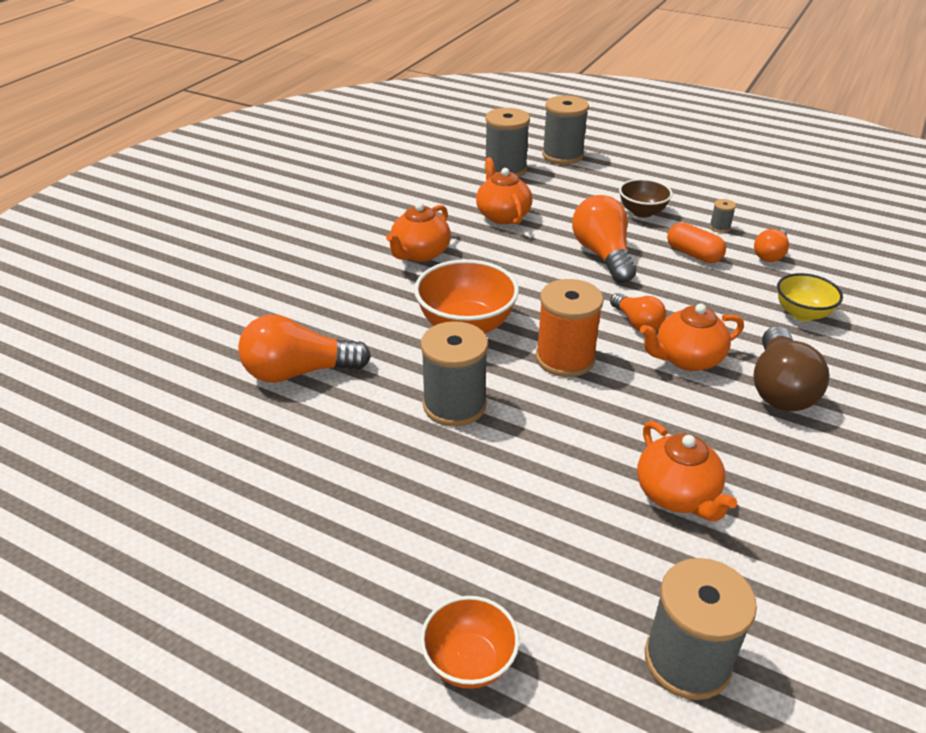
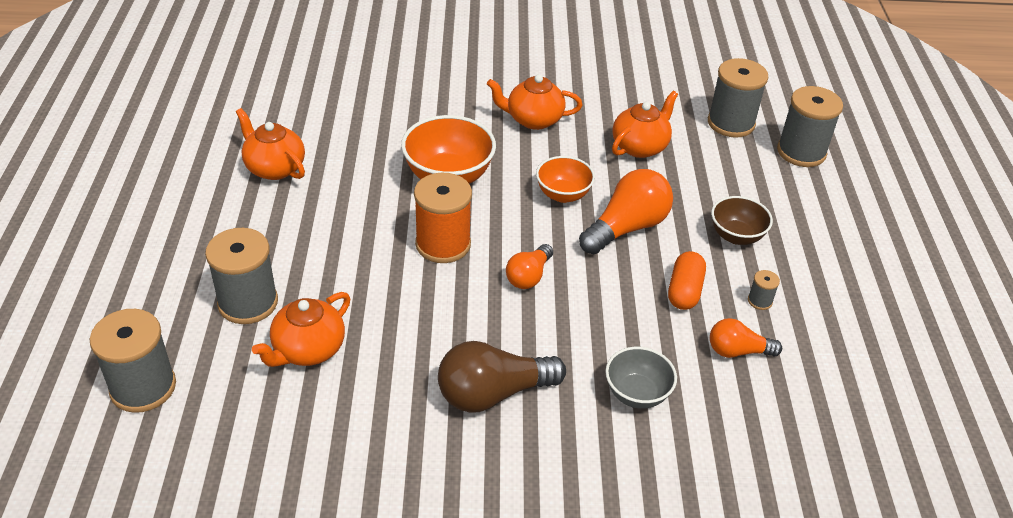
camera: 60 degrees right, 5 degrees up
(299, 372) = (334, 115): orange light bulb -> none
(454, 405) = (344, 201): grey spool -> grey spool (248, 303)
(469, 662) = (105, 282): orange bowl -> orange bowl (563, 195)
(687, 359) = (495, 321): orange teapot -> orange teapot (274, 168)
(802, 314) = (637, 394): yellow bowl -> grey bowl

